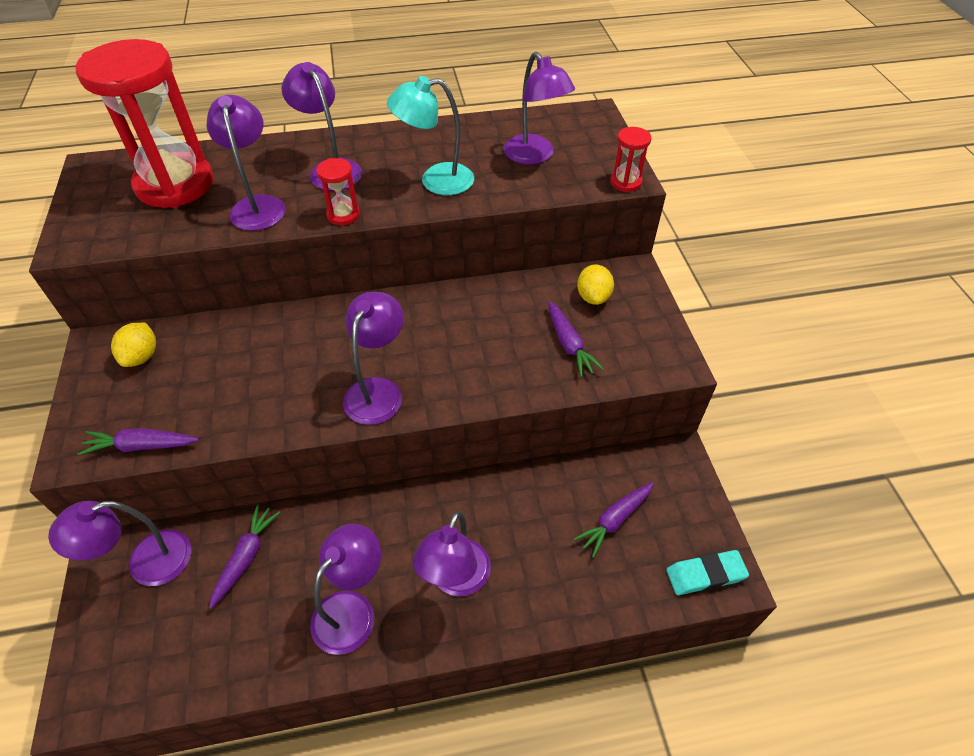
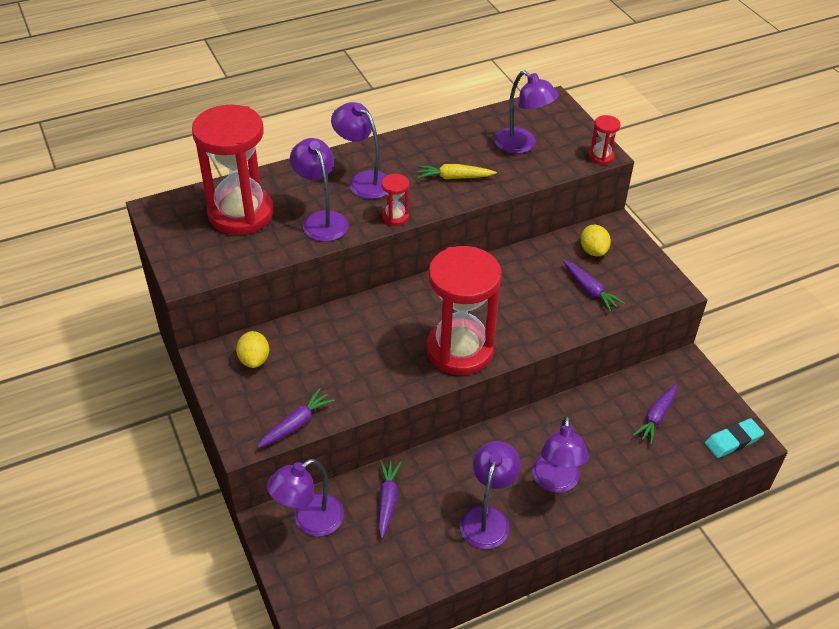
camera: 15 degrees left, 5 degrees down
(141, 446) = (296, 424): purple carrot -> purple carrot turned 150 degrees clockwise
(378, 390) = (459, 350): purple lamp -> red hourglass
(436, 180) = (454, 177): turquoise lamp -> yellow carrot

